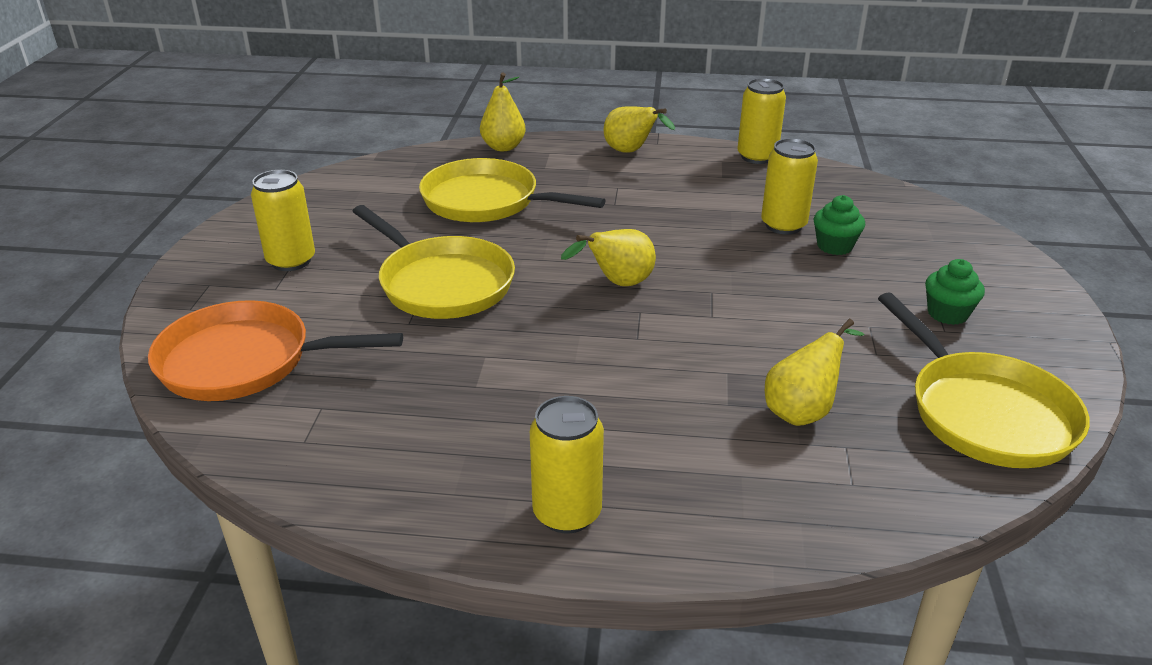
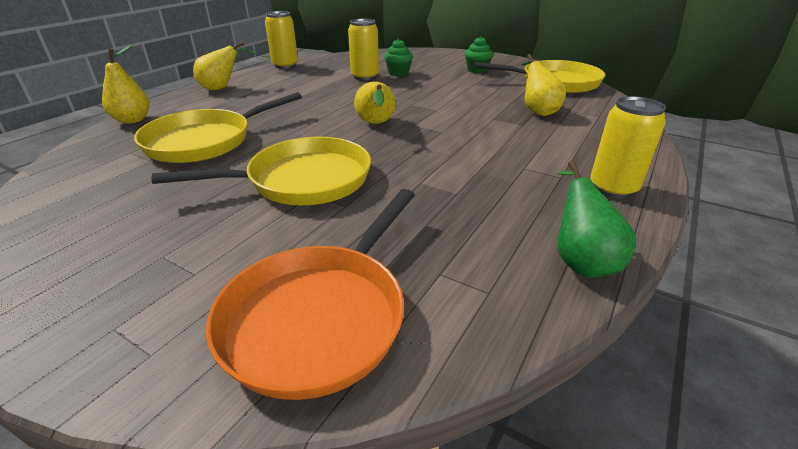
camera: 65 degrees left, 0 degrees up
(291, 261) = (152, 253): yellow can -> none
(379, 495) = (580, 260): none -> green pear

